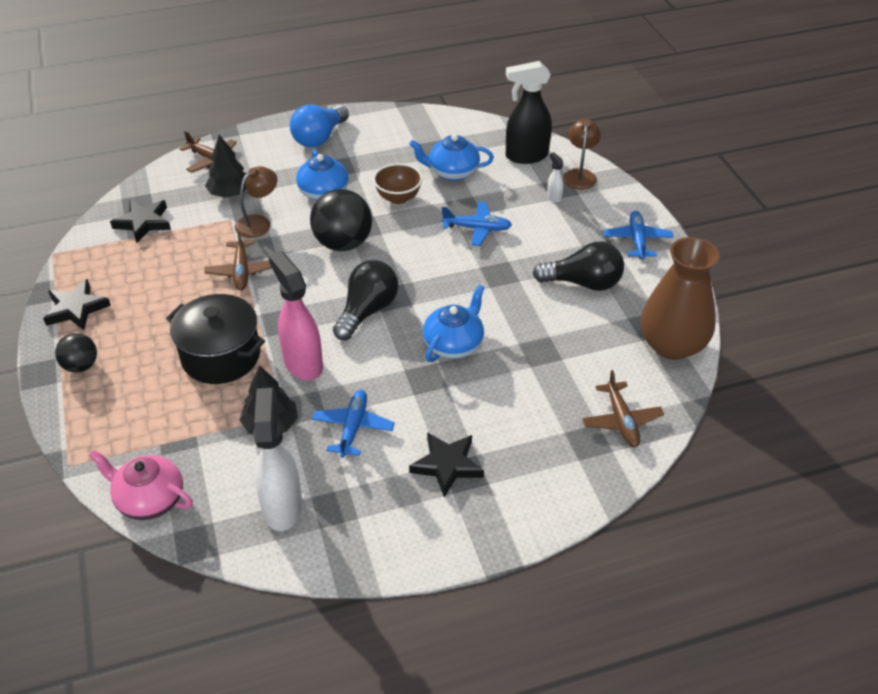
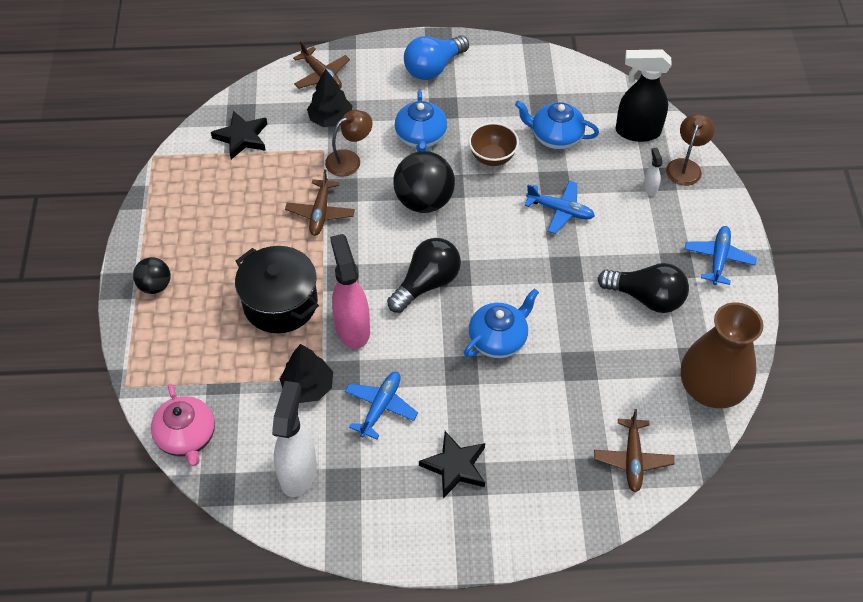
camera: 15 degrees right, 10 degrees up
(76, 309) = (162, 222): black star -> none
(149, 499) = (187, 437): pink teapot -> pink teapot turned 150 degrees counterclockwise

